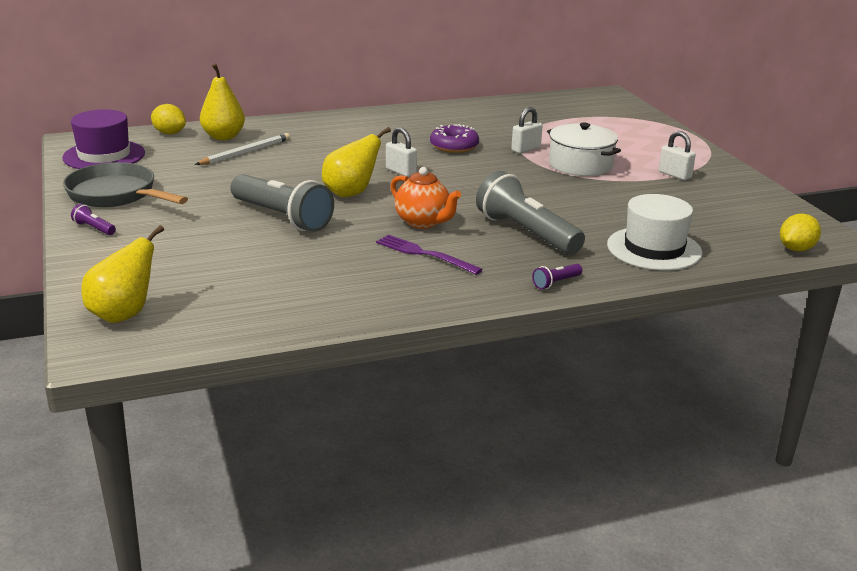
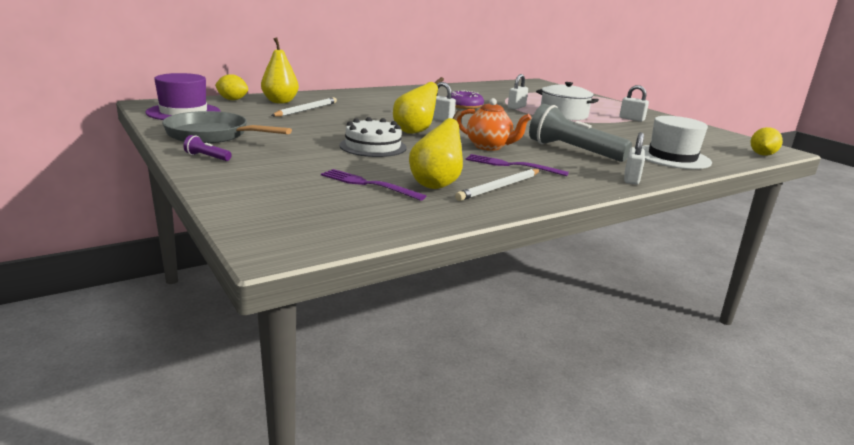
camera: 15 degrees left, 5 degrees down
(123, 314) = (283, 217): yellow pear -> yellow pear (436, 184)
(237, 275) = (368, 184): none -> purple fork
(282, 217) = (373, 146): grey flashlight -> white cake
(380, 287) = (499, 187): none -> white pencil
(556, 283) = (631, 179): purple flashlight -> white padlock

